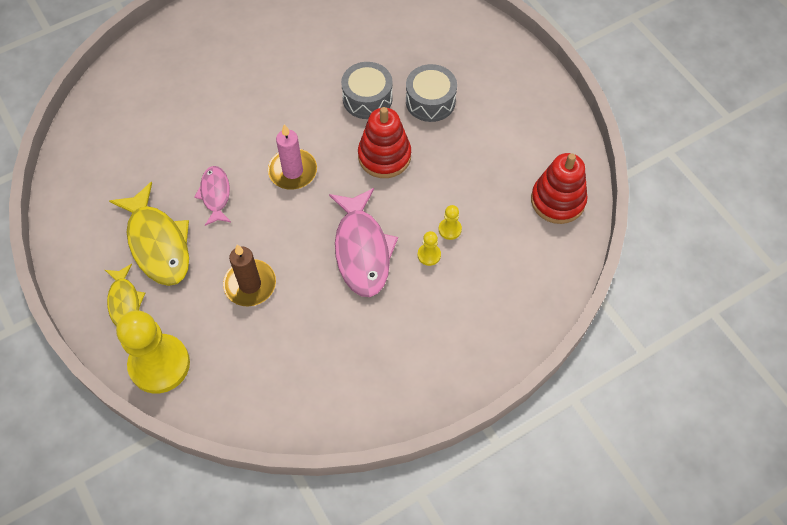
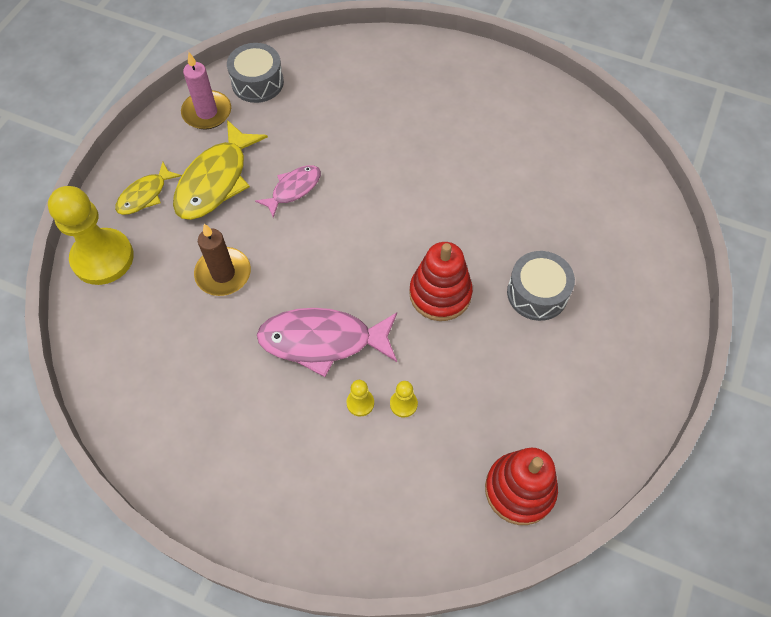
camera: 55 degrees right, 0 degrees up
(292, 171) = (363, 230): pink candle -> pink candle (207, 112)
(362, 250) = (322, 341): pink fish -> pink fish turned 45 degrees clockwise
(367, 98) = (492, 238): grey drum -> grey drum (257, 82)

